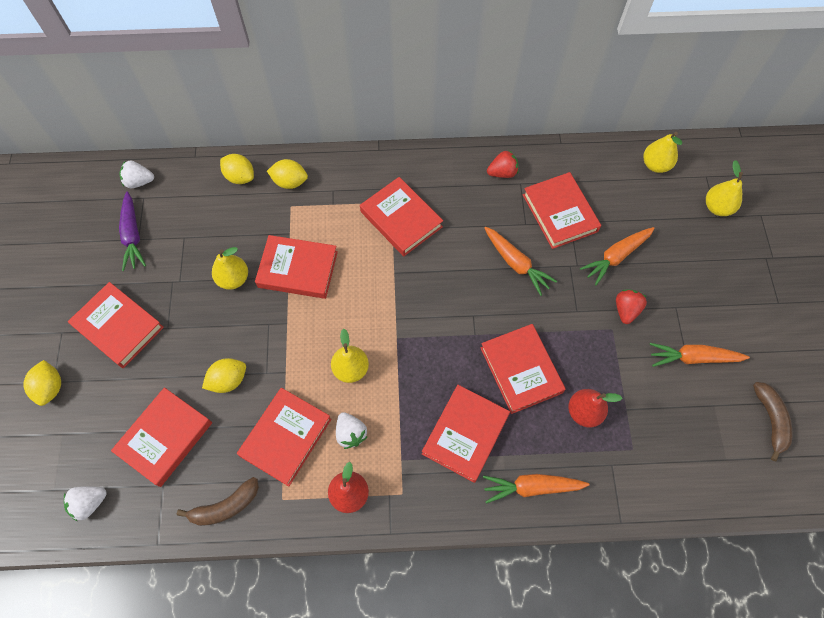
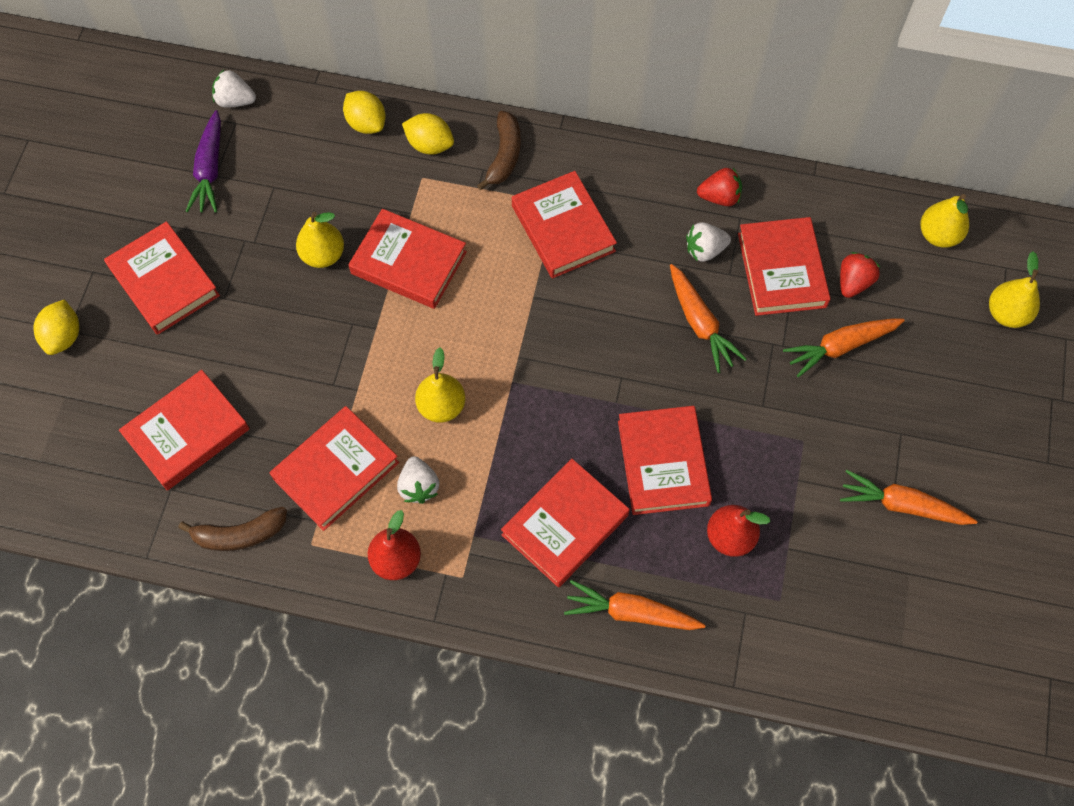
camera: 15 degrees right, 0 degrees up
(90, 503) = (78, 487): white strawberry -> white strawberry (705, 250)
(228, 380) = (283, 382): yellow lemon -> none
(626, 310) = (830, 420): red strawberry -> red strawberry (853, 282)
(770, 420) = (981, 611): brown banana -> brown banana (504, 155)

